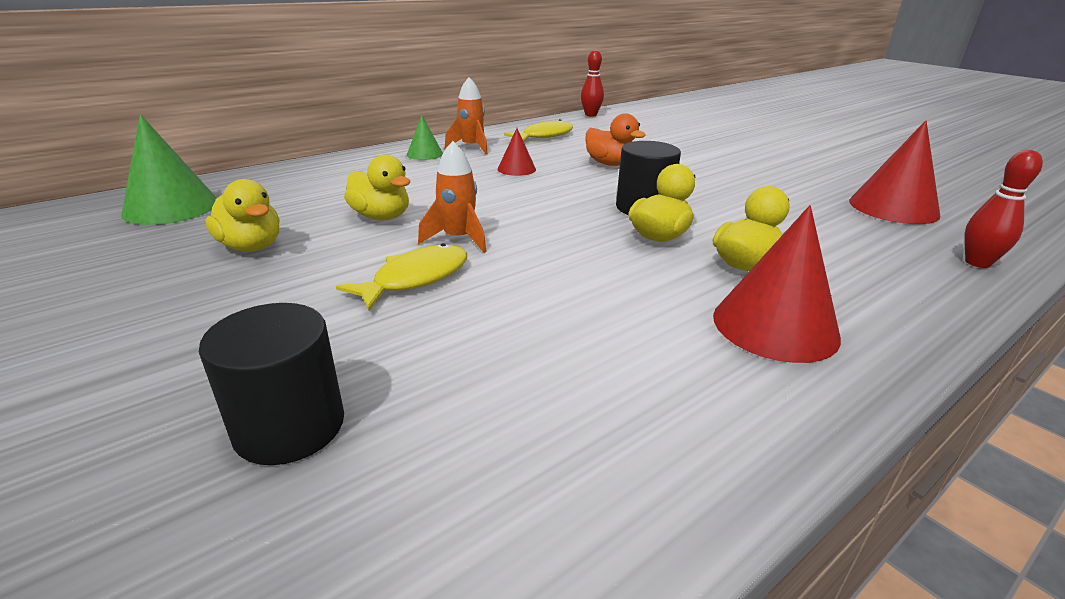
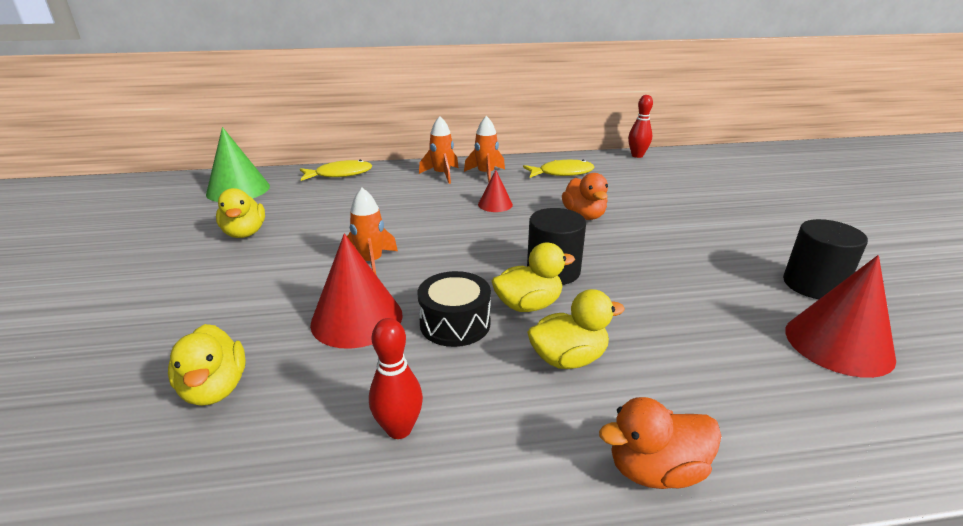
camera: 30 degrees right, 0 degrees up
(289, 426) = (121, 374): black cylinder -> black cylinder (813, 285)
(381, 216) = (345, 228): yellow duck -> yellow duck (215, 388)
(415, 279) = (304, 289): yellow fish -> yellow fish (340, 174)
(425, 154) = (442, 175): green cone -> orange rocket
(617, 266) = (455, 323): none -> black drum
(775, 326) = (509, 429): red cone -> red cone (357, 319)
(904, 315) = (655, 470): none -> orange duck
(977, 263) = (847, 446): red bowling pin -> red bowling pin (399, 429)

